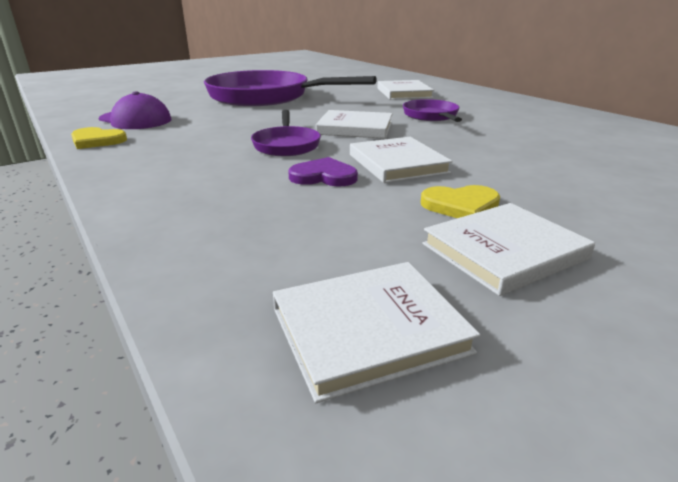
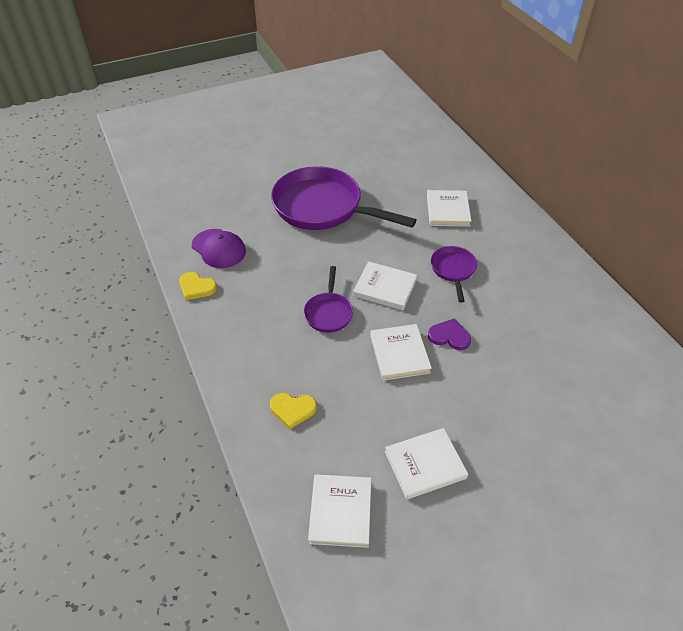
camera: 10 degrees right, 20 degrees up
(323, 176) = (346, 365): purple heart -> purple heart (449, 336)
(368, 330) = (340, 512): white book -> white book turned 75 degrees counterclockwise
(461, 205) = (421, 415): yellow heart -> yellow heart (292, 409)

